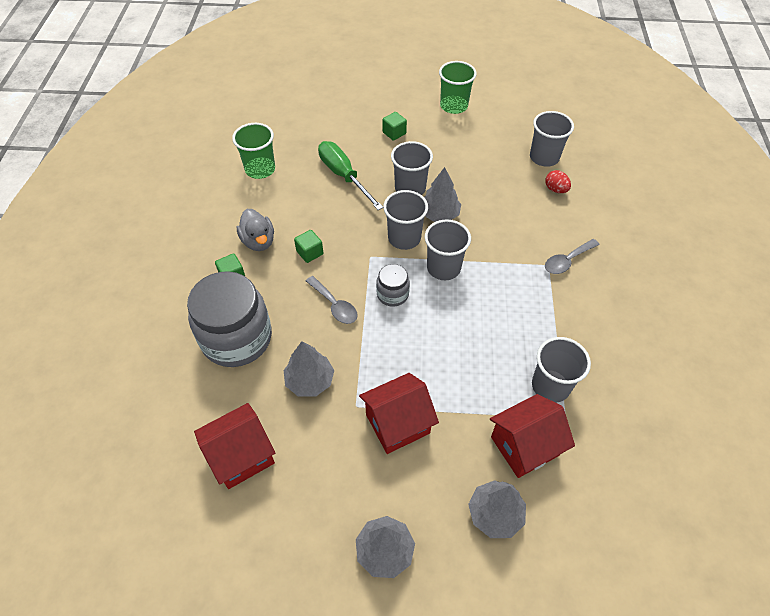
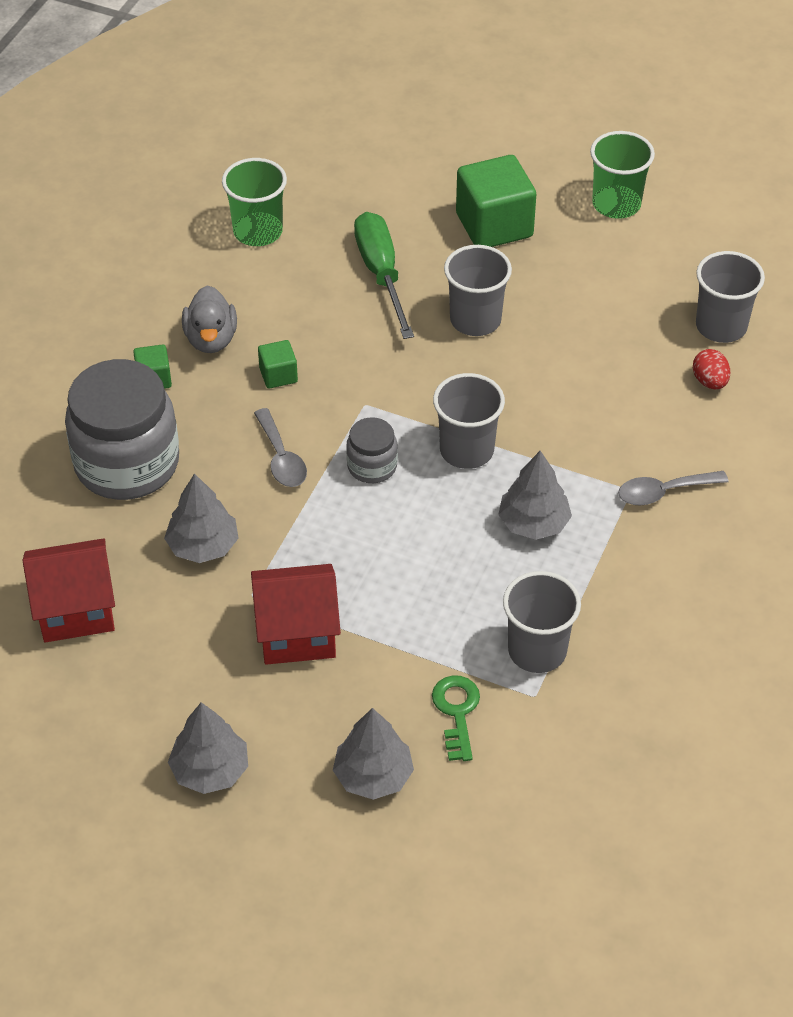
camera: 20 degrees right, 5 degrees down
(394, 133) = (494, 225): green cube -> green cube, size x2.05
(404, 238) = (429, 392): grey cup -> none
(439, 214) = (500, 371): grey tree -> grey tree (533, 523)
(524, 446) = (456, 712): red house -> green key

